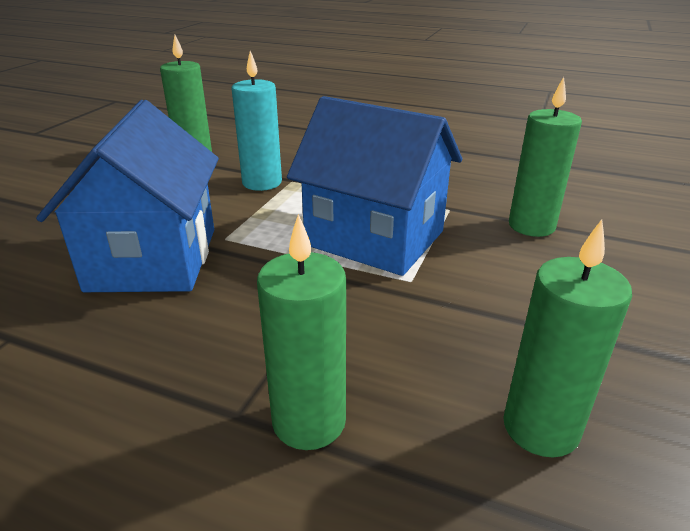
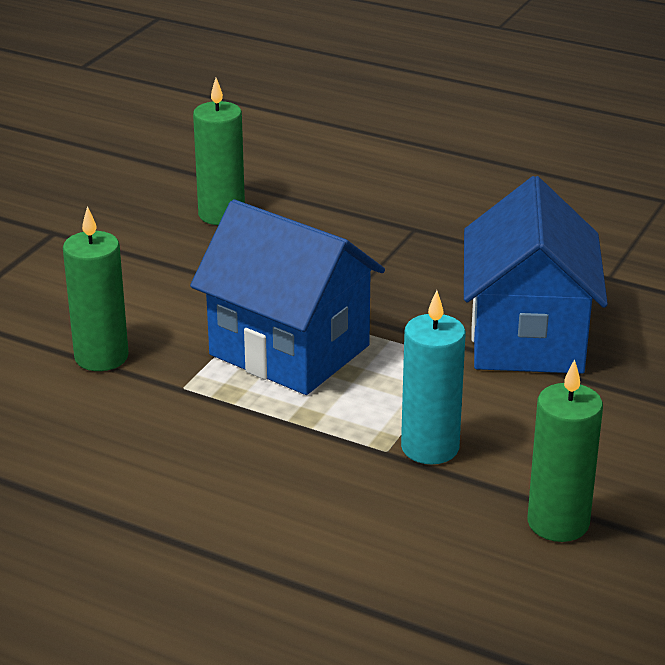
camera: 175 degrees left, 0 degrees up
(309, 421) = (367, 223): green candle -> none

